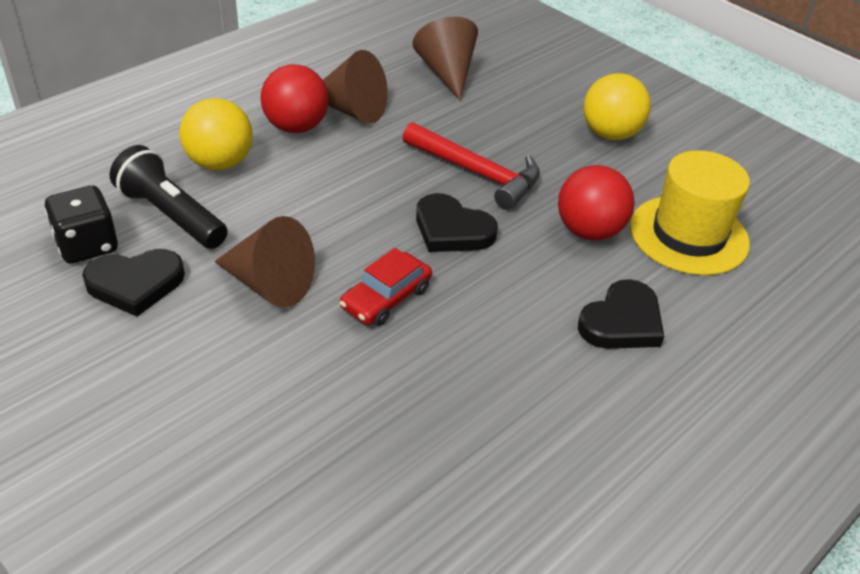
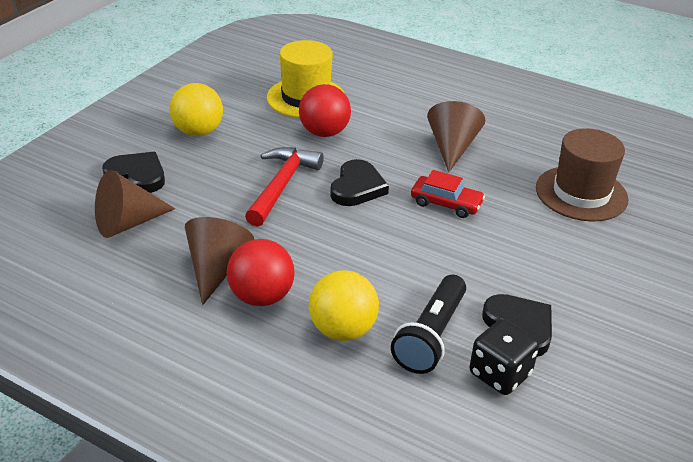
camera: 105 degrees left, 5 degrees down
(270, 284) = (470, 258): brown cone -> brown cone (452, 147)
(346, 463) = (581, 193): none -> brown hat
(622, 322) = (403, 116): black heart -> black heart (137, 175)

